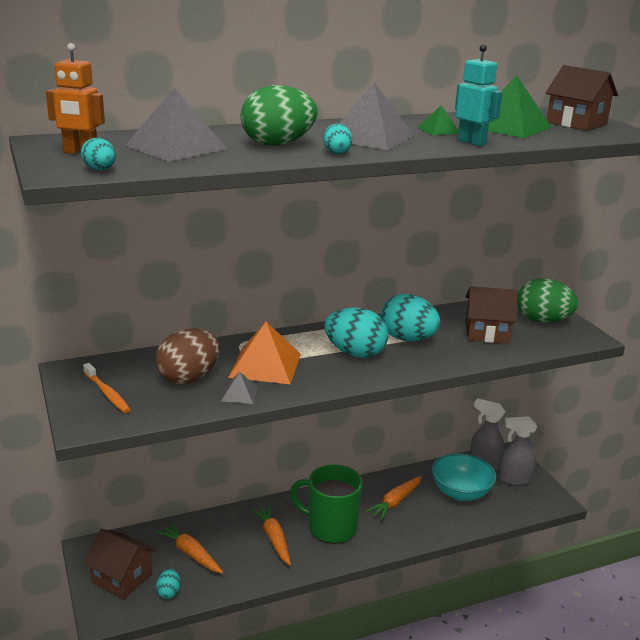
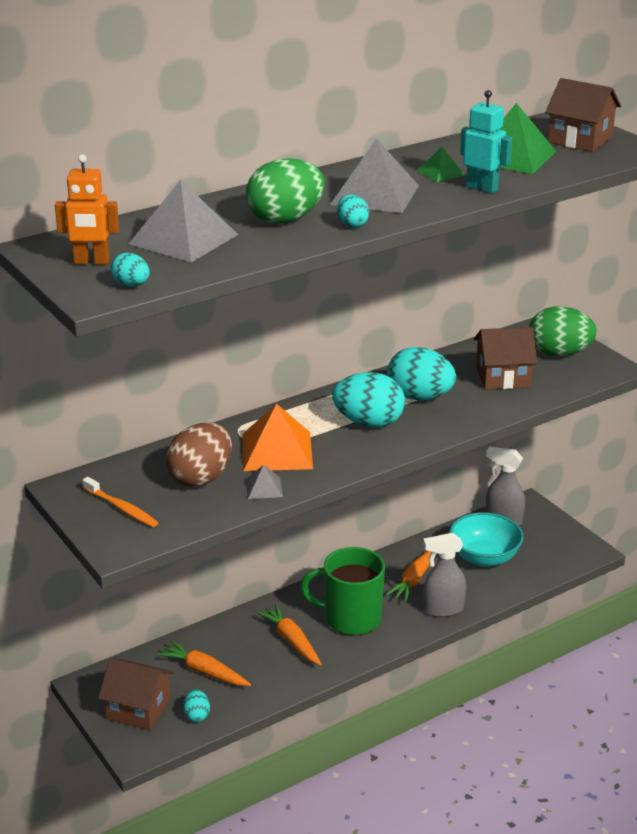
camera: 10 degrees left, 5 degrees up
(514, 479) = (540, 533): grey spray bottle -> grey spray bottle (443, 609)

